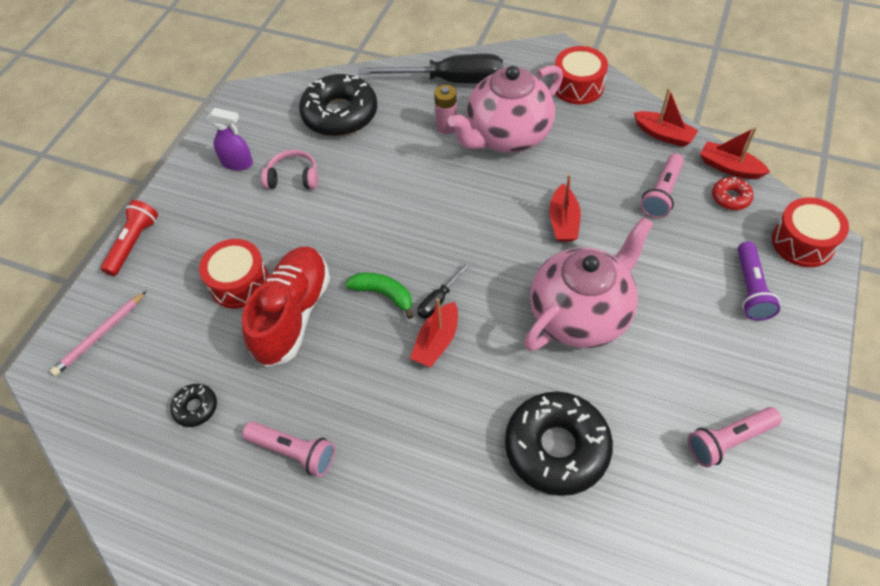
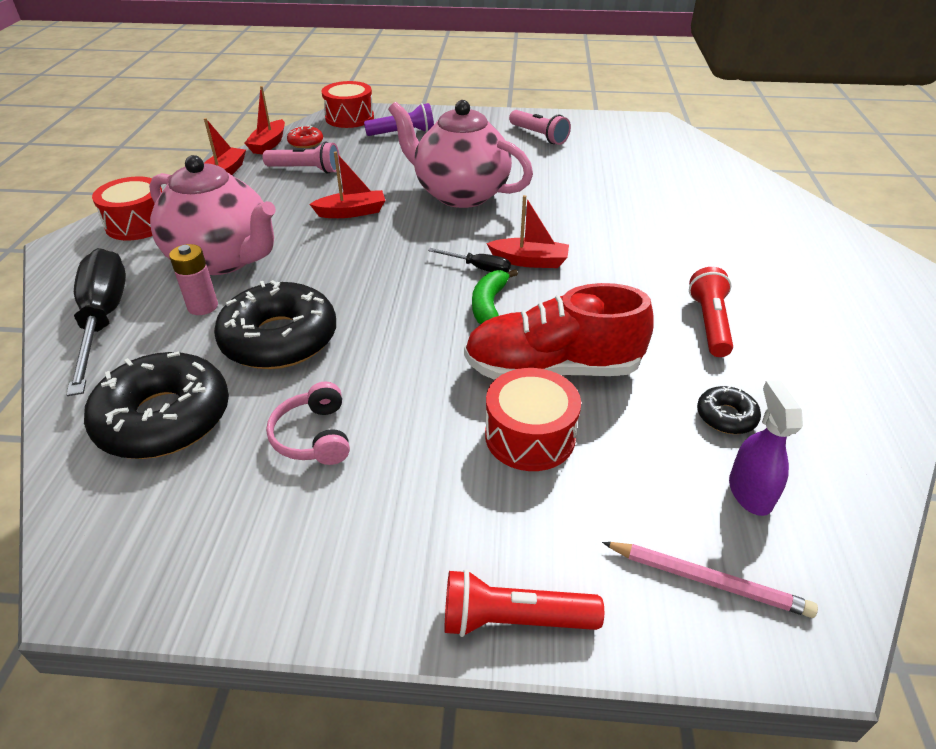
camera: 110 degrees left, 15 degrees down
(237, 163) = (285, 524): purple spray bottle -> purple spray bottle (749, 492)
(294, 452) = (709, 323): pink flashlight -> red flashlight
(556, 448) = (592, 192): black donut -> black donut (279, 339)

